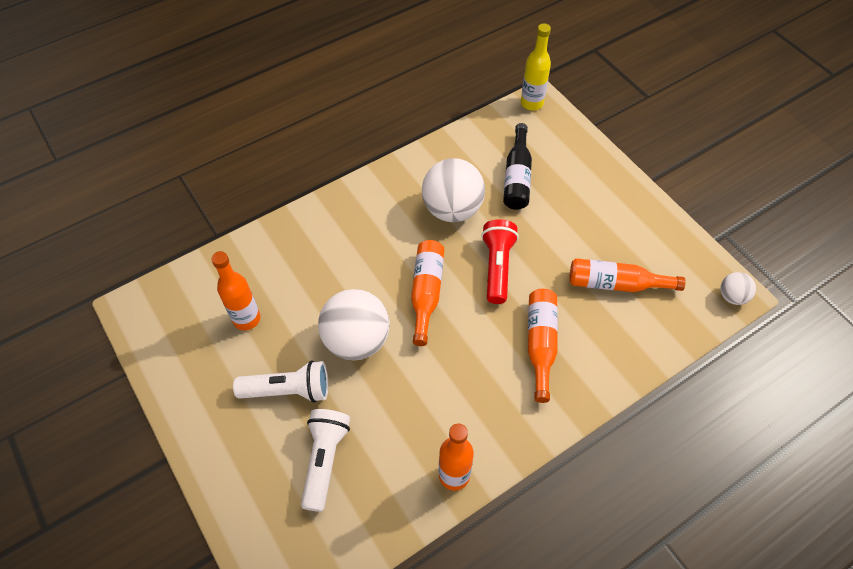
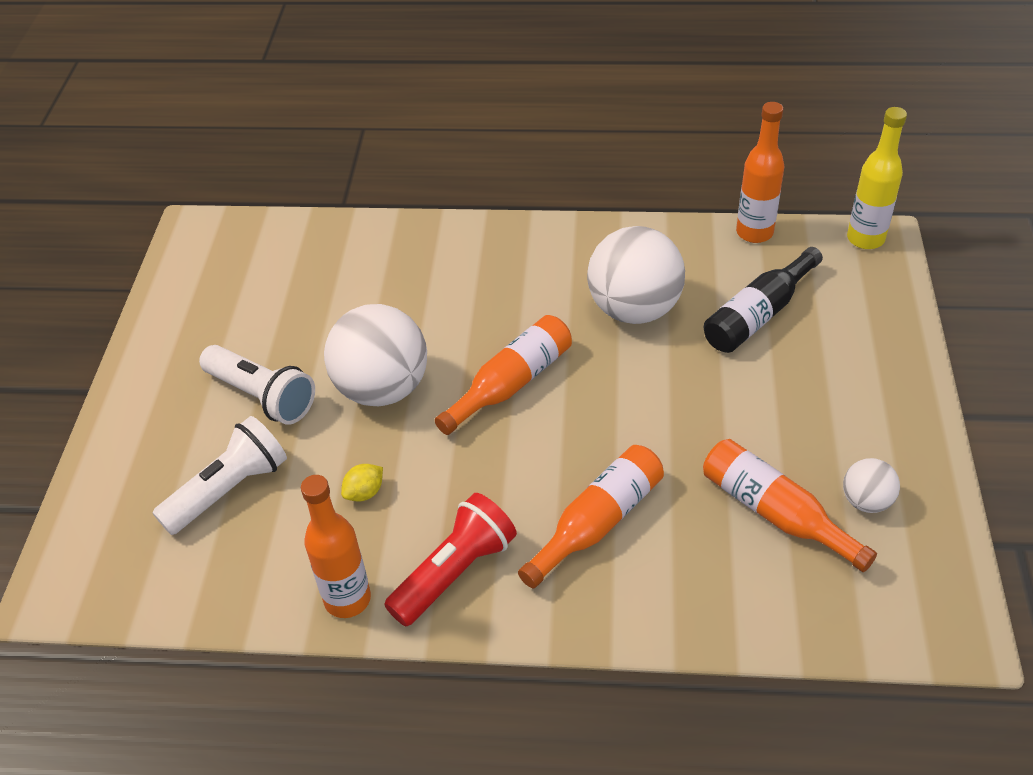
camera: 40 degrees right, 10 degrees down
(247, 319) = (291, 301): orange bottle -> orange bottle (754, 233)
(405, 409) = (364, 493): none -> yellow lemon
(497, 267) = (628, 403): red flashlight -> red flashlight (454, 572)
(732, 296) = (945, 631): white ball -> white ball (866, 501)

